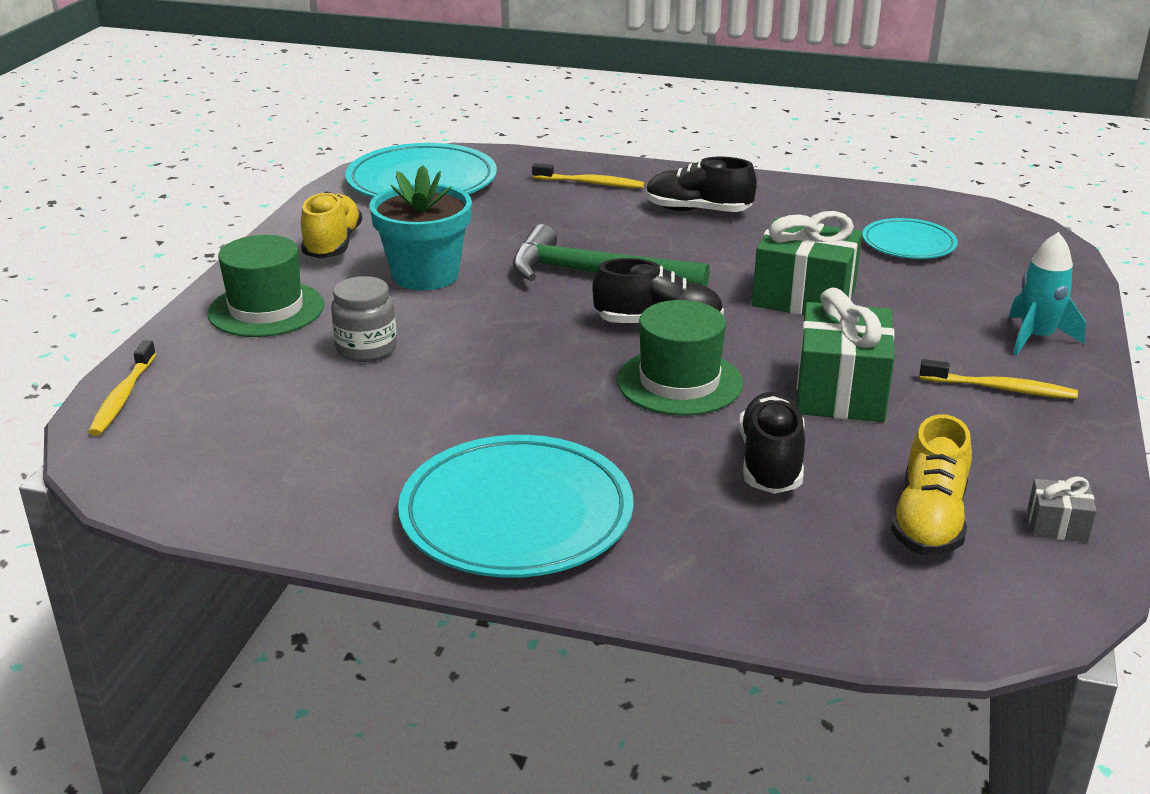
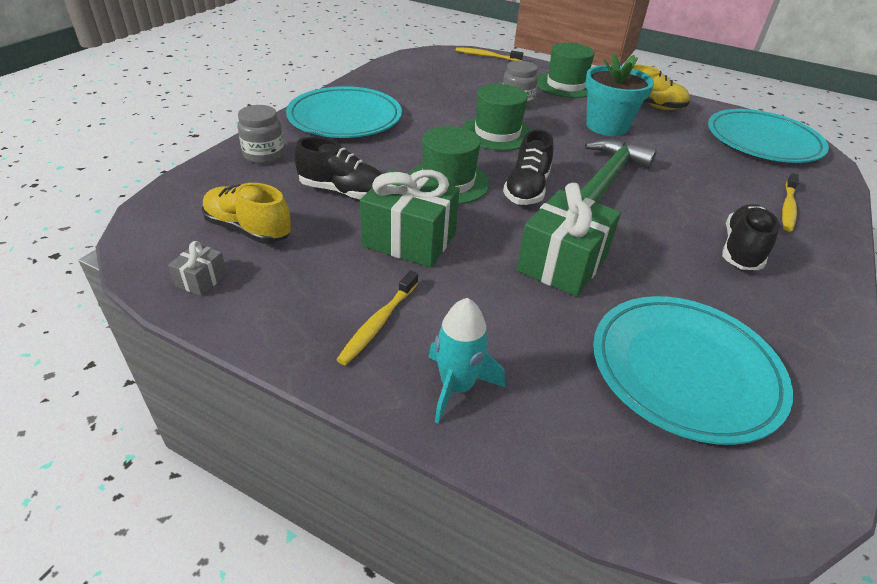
camera: 100 degrees right, 10 degrees up
(497, 357) = (497, 133): none -> green hat
(716, 571) = (264, 155): none -> grey jar
(908, 244) = (684, 370): turquoise plate -> turquoise plate, size x1.78

